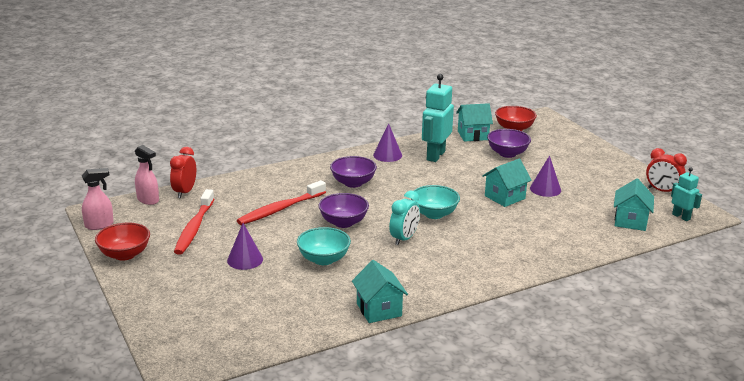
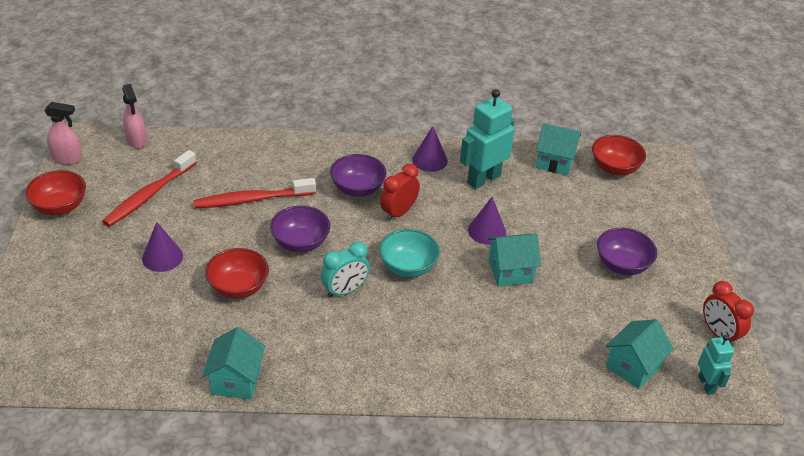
camera: 25 degrees right, 15 degrees up
(185, 192) = (179, 142): red clock -> red clock (398, 213)
(323, 259) = (238, 287): turquoise bowl -> red bowl
(507, 153) = (572, 205): purple bowl -> purple bowl (622, 265)
(545, 189) = (570, 276): purple cone -> purple cone (487, 231)

